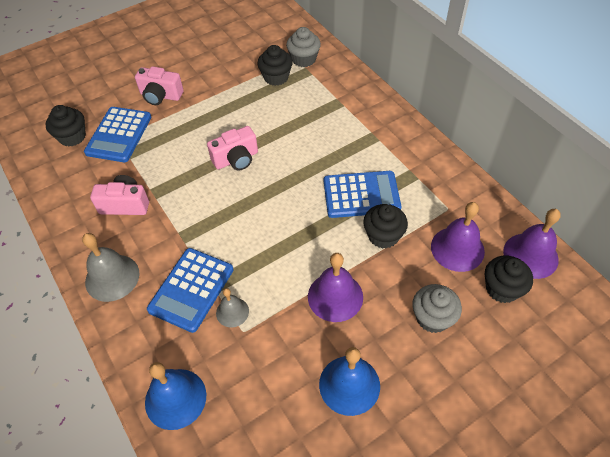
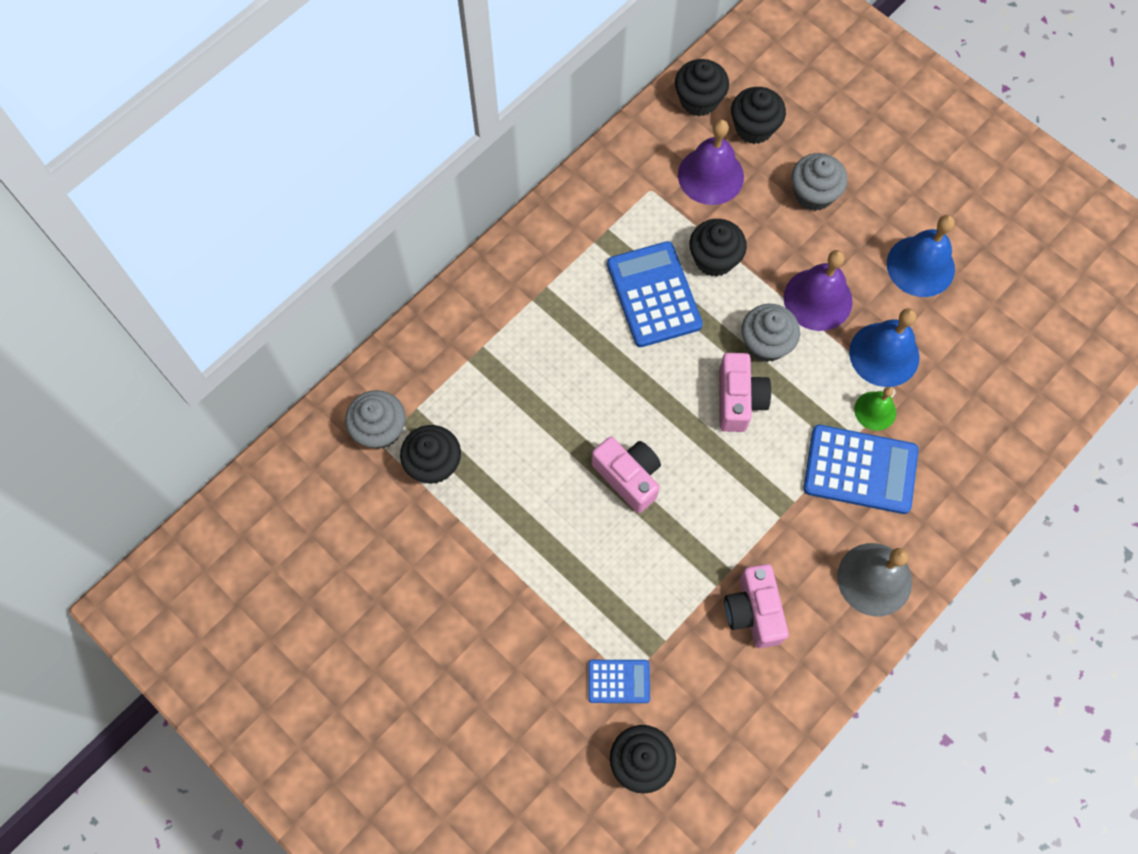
camera: 105 degrees left, 15 degrees up
(119, 135) = (619, 681): blue calculator -> blue calculator, size x0.54
(160, 96) = (514, 645): pink camera -> pink camera (738, 400)
(175, 398) = (999, 441): blue bell -> blue bell (884, 354)
(232, 312) = (875, 411): grey bell -> green bell
(307, 253) = (765, 343): none -> grey cupcake
(530, 255) = (699, 100): purple bell -> black cupcake

